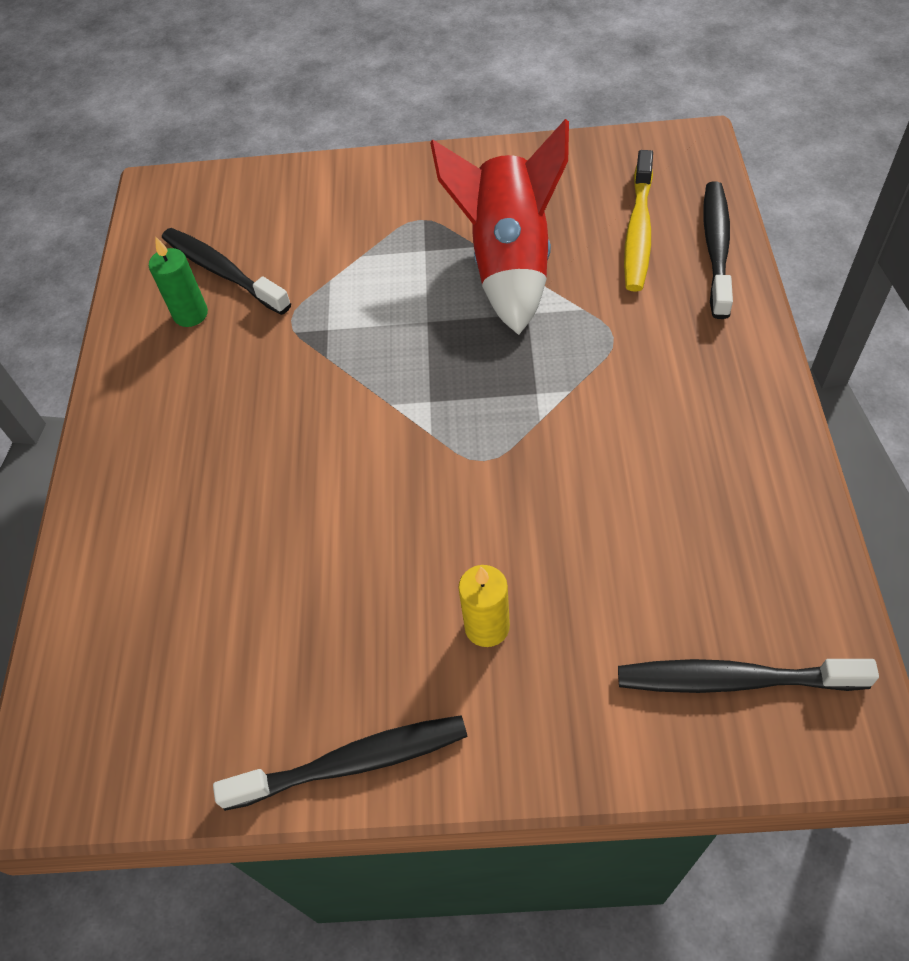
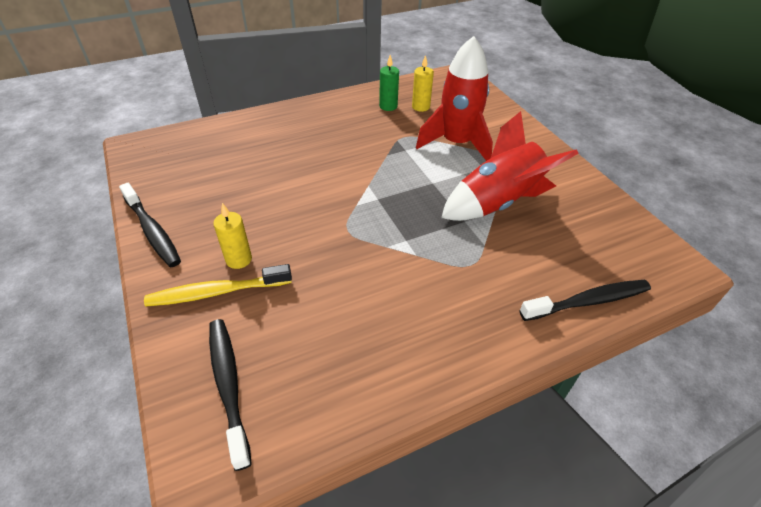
camera: 60 degrees right, 10 degrees down
(222, 271) = (420, 107): black toothbrush -> yellow candle
(350, 260) = (456, 143): none -> red rocket
(638, 231) = (570, 256): yellow toothbrush -> yellow toothbrush (216, 292)

